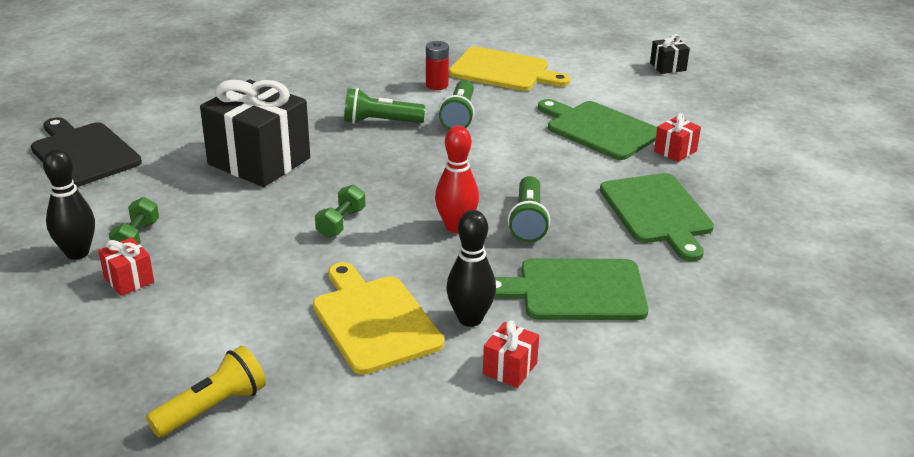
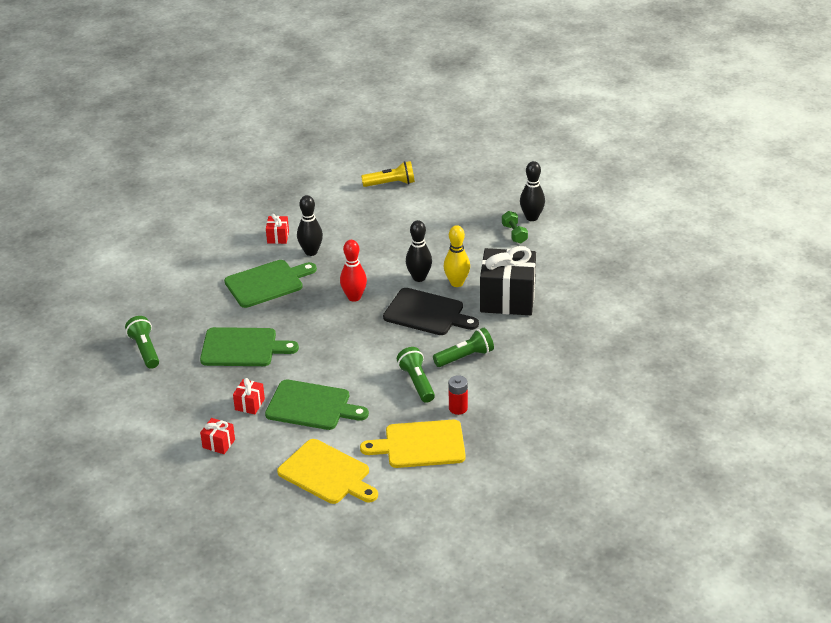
camera: 155 degrees right, 5 degrees up
(83, 153) = (614, 268): black cutting board -> black cutting board (427, 313)
(129, 280) = (490, 215): red gift -> red gift (218, 444)
(212, 408) = (391, 184): yellow flashlight -> yellow flashlight turned 120 degrees counterclockwise
(298, 199) = (457, 283): none -> yellow bowling pin
(341, 223) = (419, 278): green dumbbell -> black bowling pin
(374, 320) = (356, 236): yellow cutting board -> yellow cutting board (327, 474)
(528, 221) = (316, 315): green flashlight -> green flashlight (145, 350)
(657, 212) = (243, 348): green cutting board -> green cutting board turned 135 degrees clockwise
(668, 67) = (290, 503): black gift -> none

